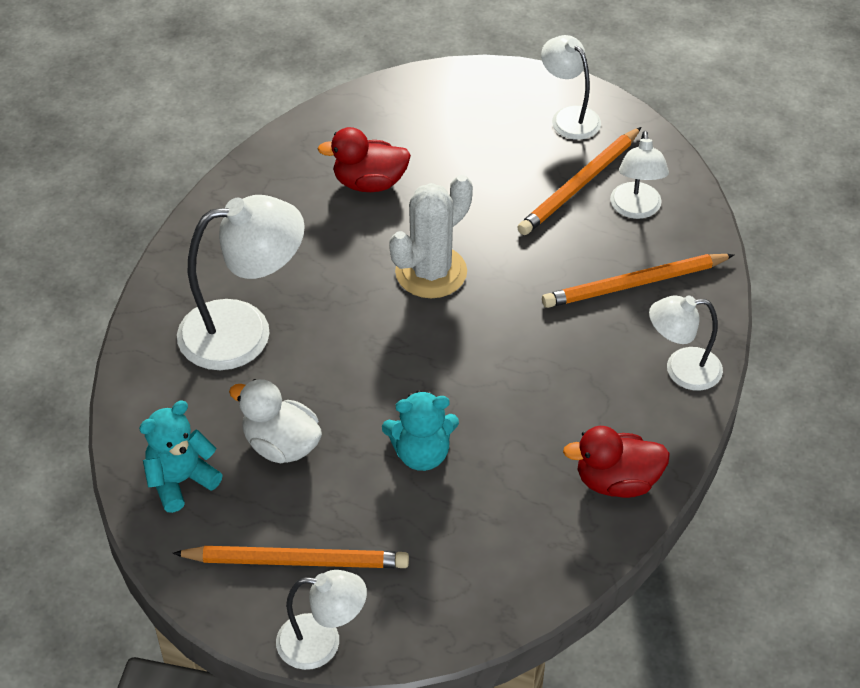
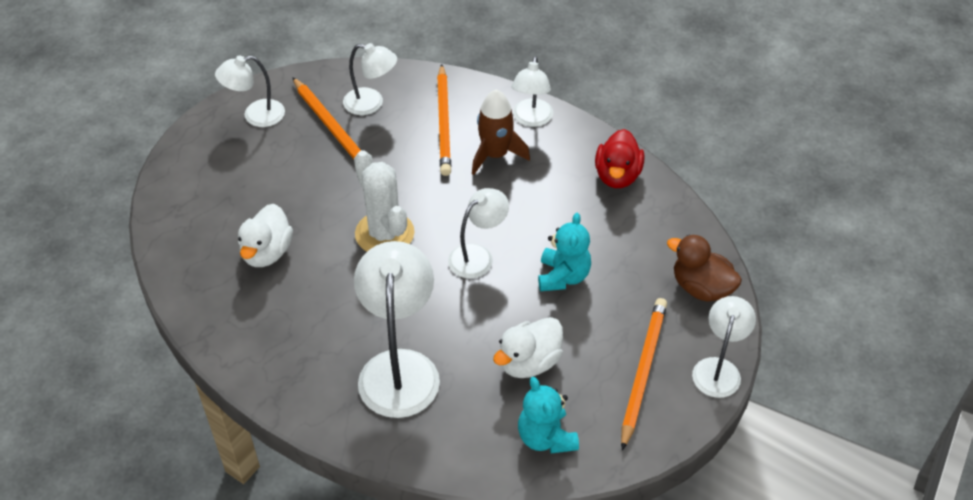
camera: 75 degrees left, 0 degrees up
(369, 183) = (267, 252): red duck -> white duck
(426, 364) = (478, 256): none -> white lamp
(450, 606) = (701, 288): none -> brown duck
(600, 346) = (495, 155): none -> brown rocket

